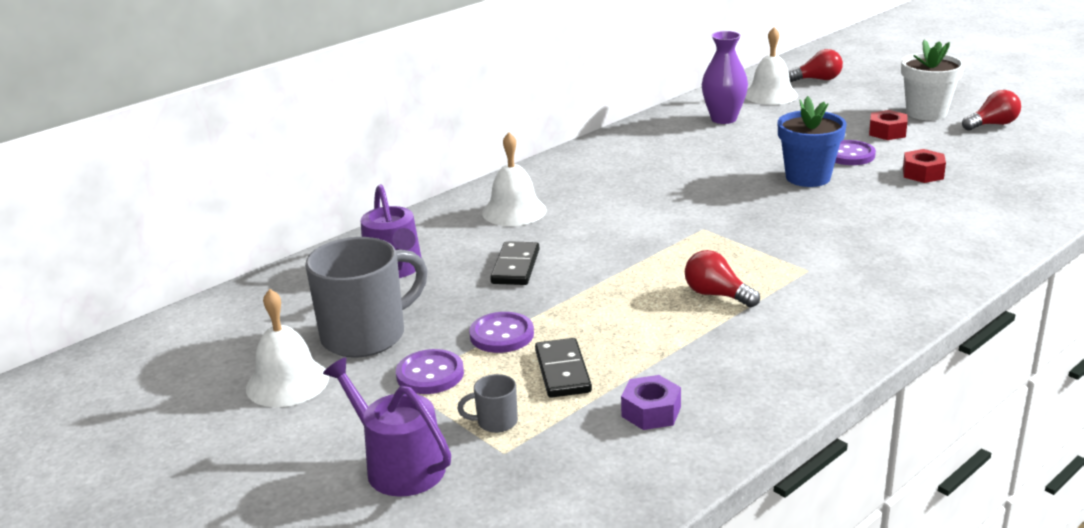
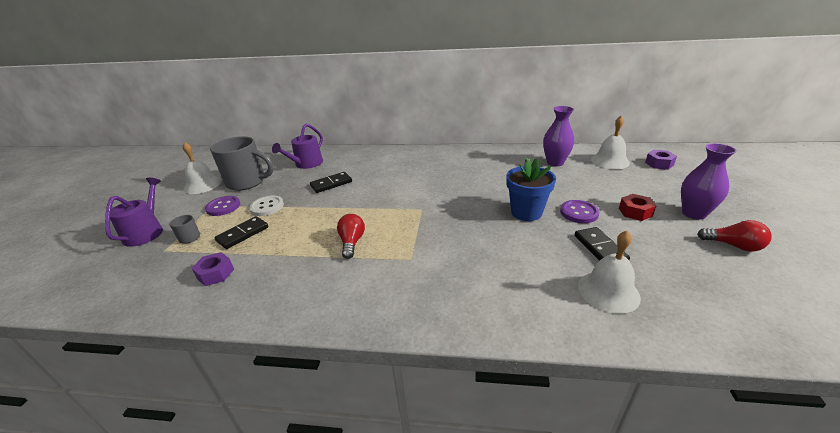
camera: 50 degrees right, 5 degrees up
(501, 335) = (267, 207): purple button -> white button
(514, 211) = (382, 162): white bell -> white bell (608, 291)
(817, 79) = (659, 164): red light bulb -> purple nut
(923, 173) = (600, 248): red nut -> black domino
(926, 113) = (693, 213): white flower pot -> purple vase

